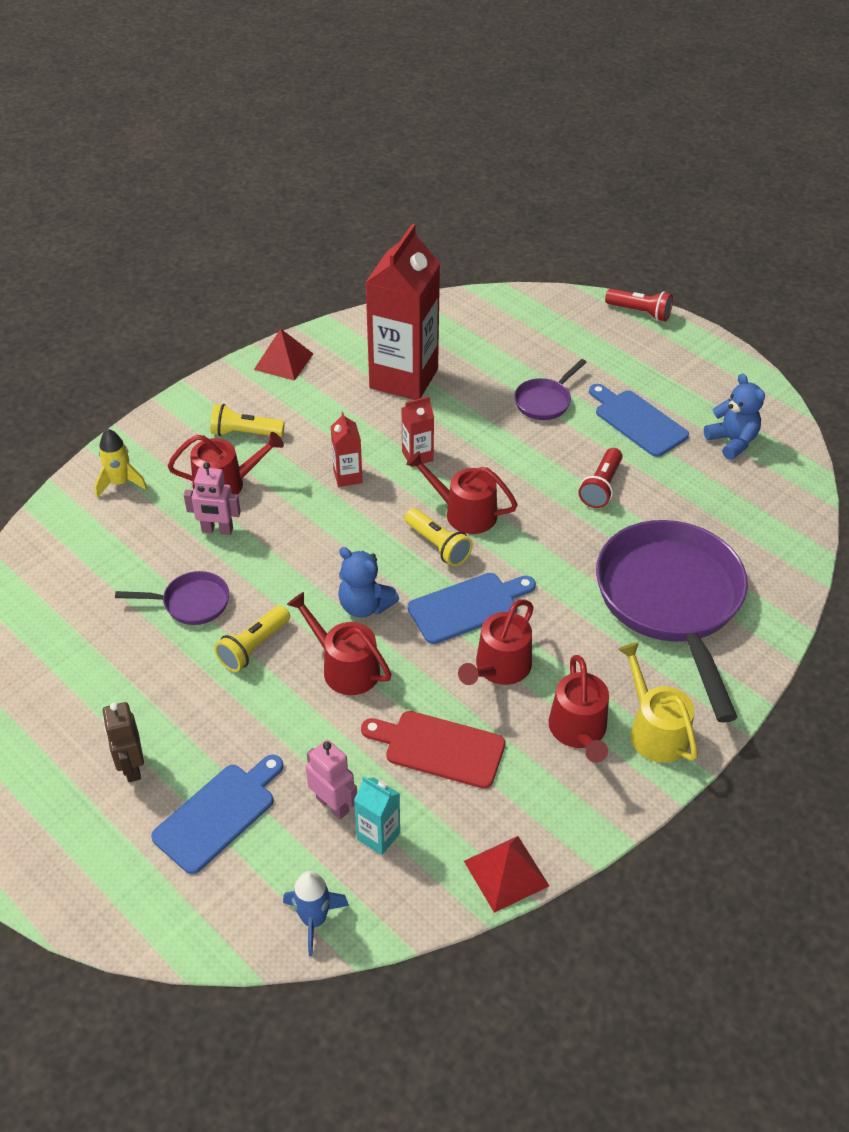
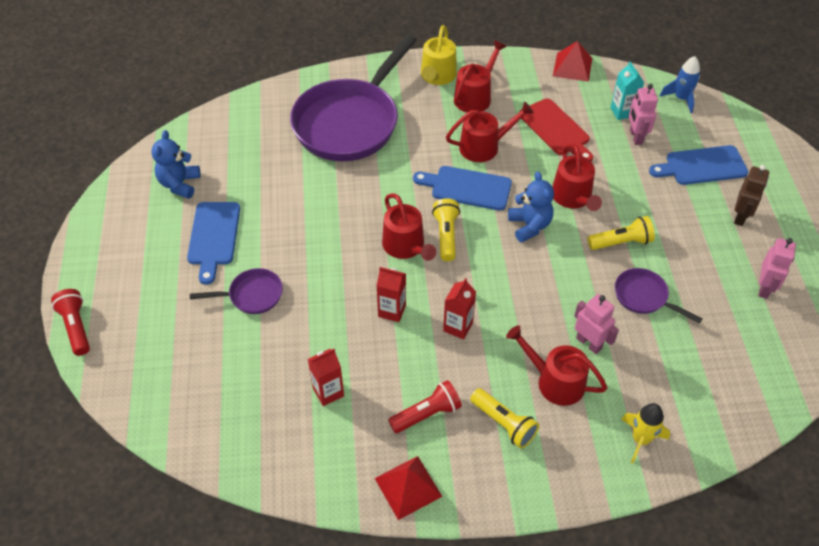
camera: 140 degrees left, 5 degrees up
(63, 689) = (764, 288): none -> pink robot
(403, 378) = (328, 392): red carton -> red carton, size x0.43
(601, 487) = (299, 208): red flashlight -> red flashlight (427, 414)

